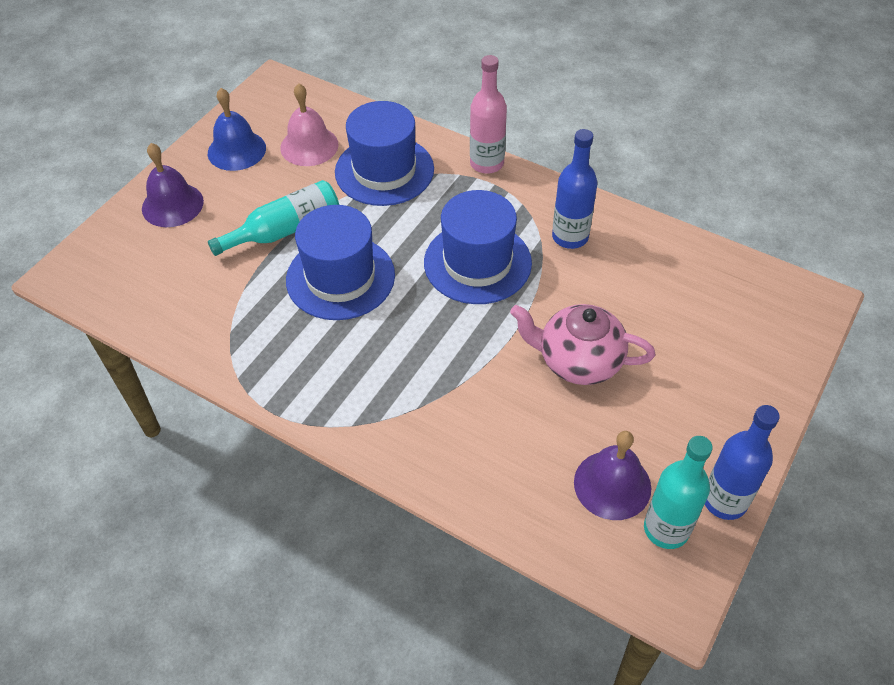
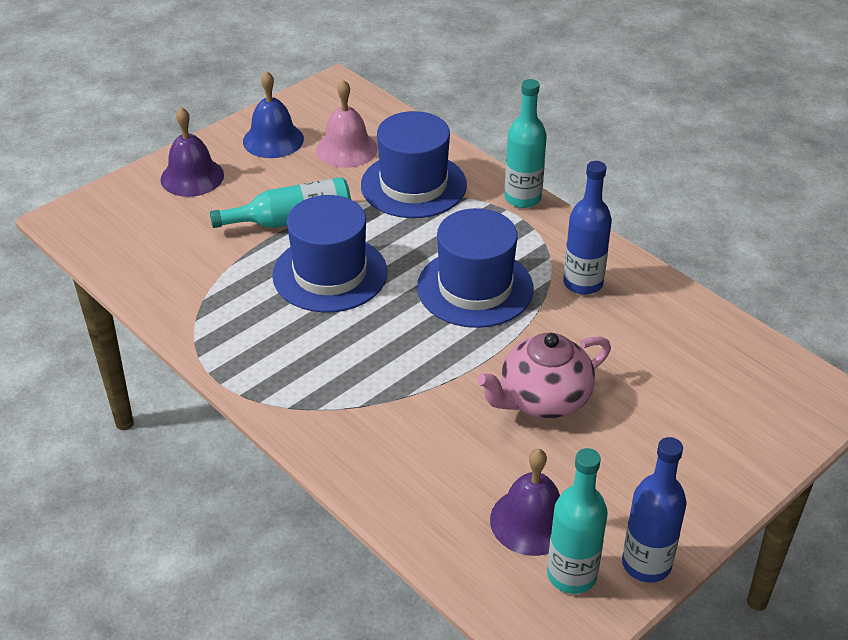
camera: 15 degrees right, 10 degrees down
(486, 163) = (522, 198): pink bottle -> turquoise bottle
(578, 361) = (543, 400): pink teapot -> pink teapot turned 60 degrees counterclockwise

